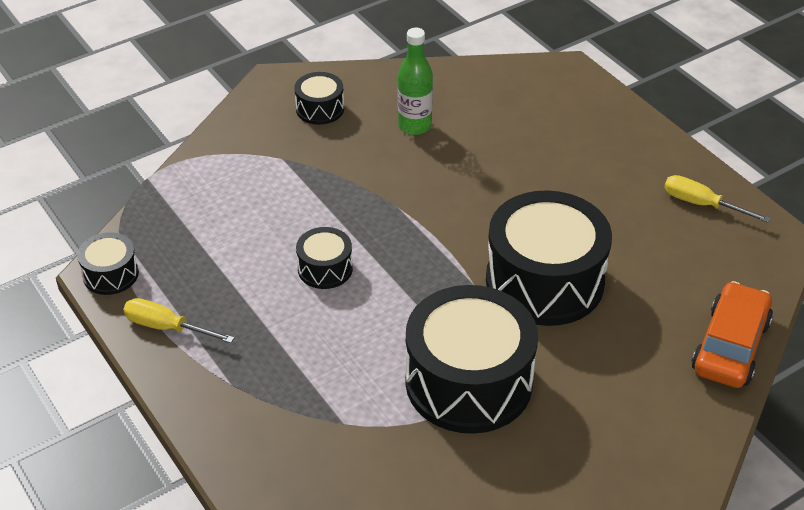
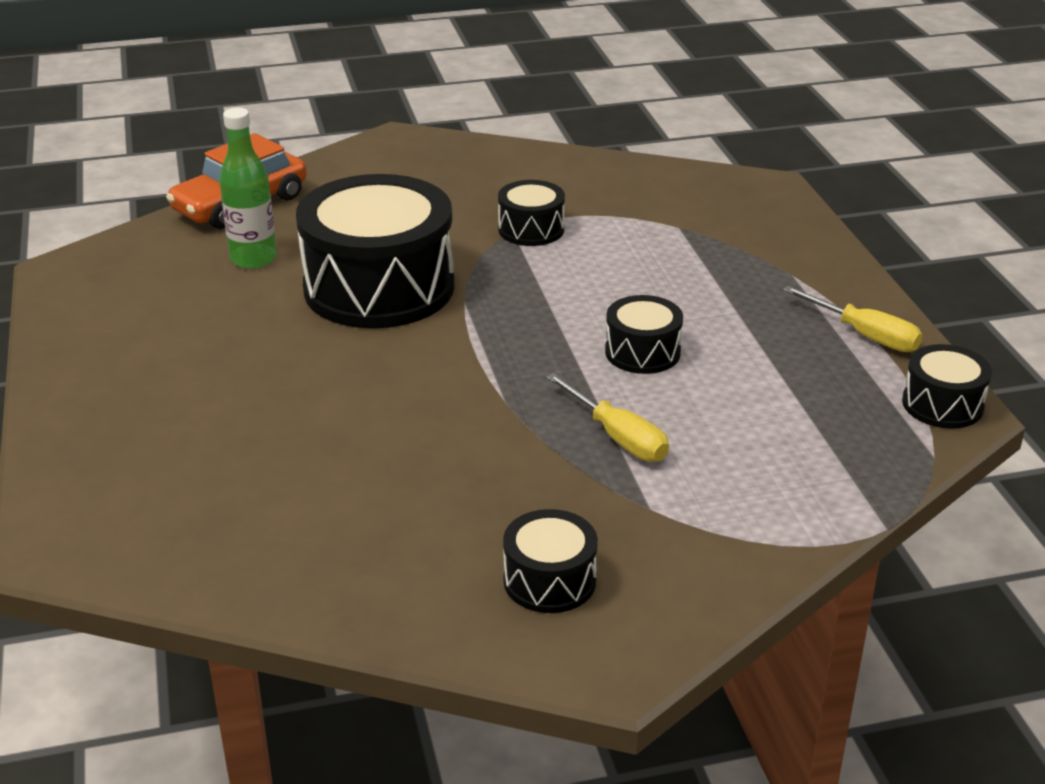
camera: 160 degrees left, 10 degrees down
(415, 126) = (403, 510): green bottle -> green bottle (253, 259)
(468, 382) = (531, 229): black drum -> black drum, size x0.47
(702, 204) = (106, 319): yellow screwdriver -> yellow screwdriver (618, 437)

